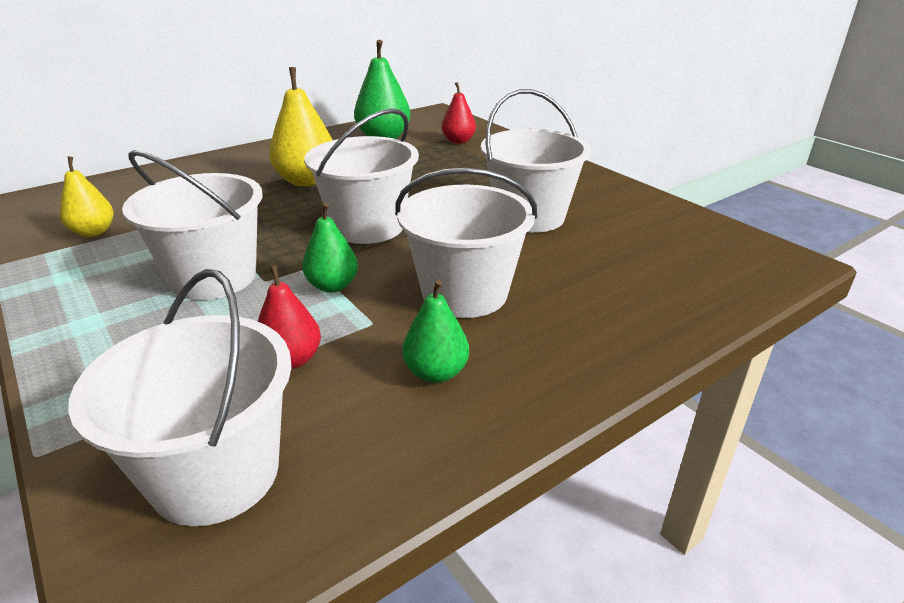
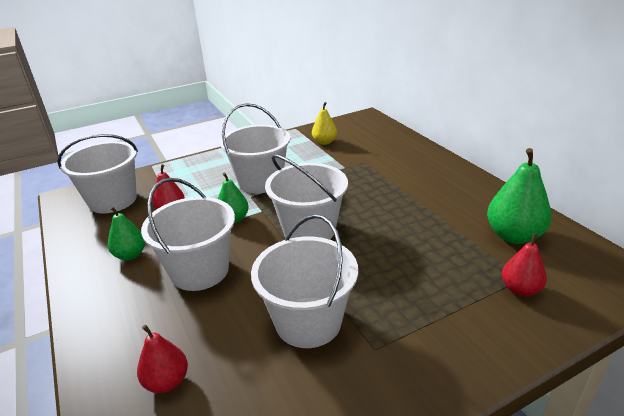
camera: 100 degrees right, 0 degrees up
(307, 181) = (396, 200): yellow pear -> none
(647, 279) = (167, 381): none -> red pear

